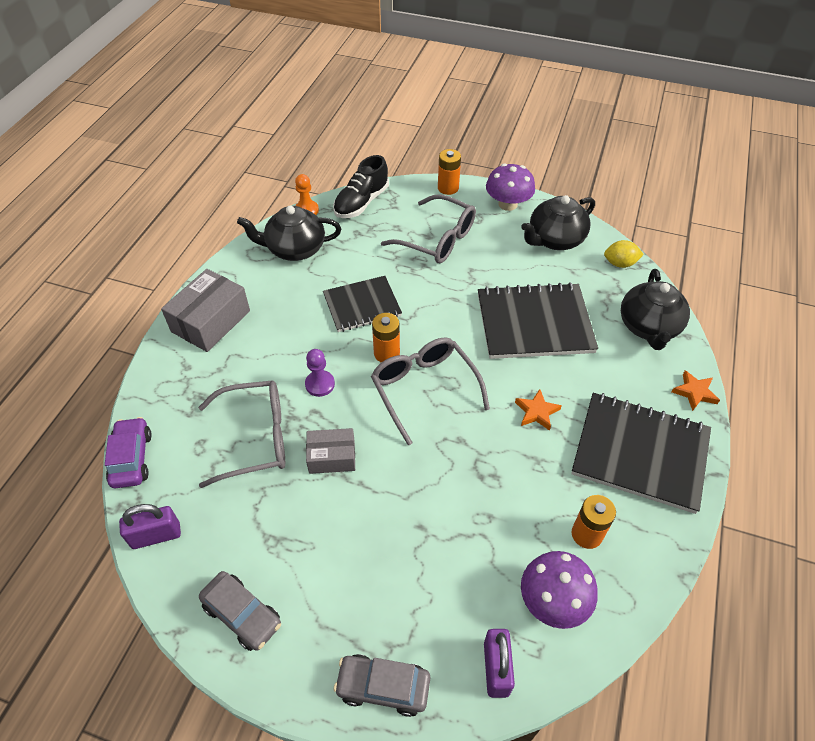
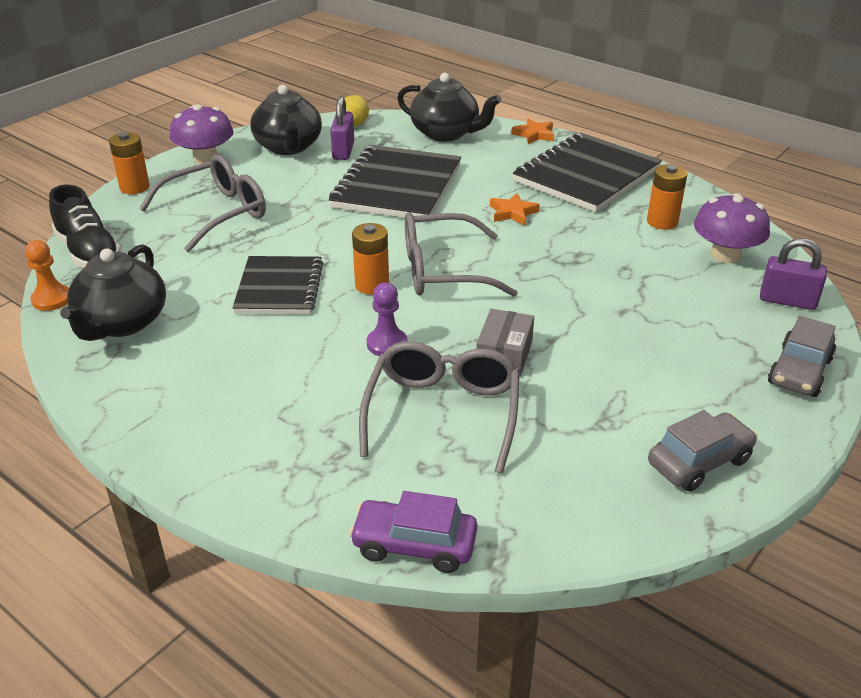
camera: 70 degrees left, 15 degrees down
(156, 535) = (561, 530): purple padlock -> purple padlock (343, 151)
(211, 321) = (196, 426): grey box -> none

